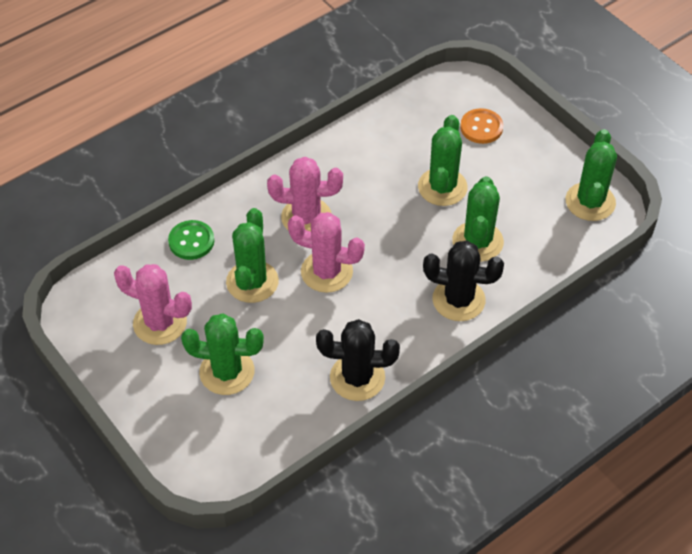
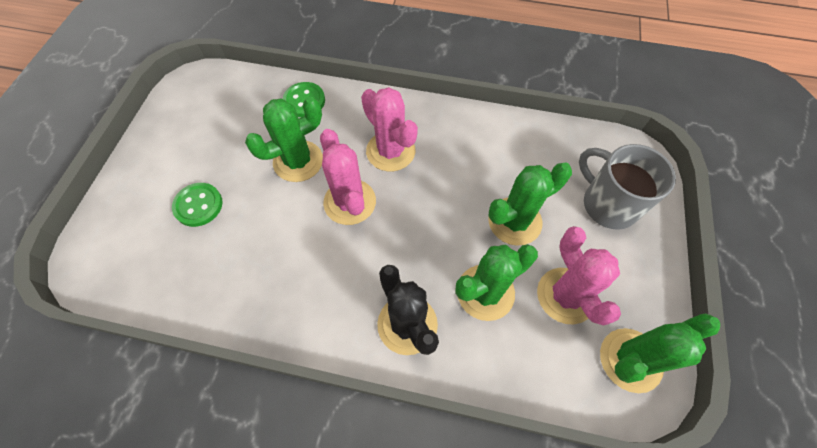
camera: 50 degrees right, 10 degrees up
(160, 323) = (215, 134): pink cactus -> pink cactus (565, 295)
(227, 372) = (198, 205): green cactus -> green button
(357, 377) = (258, 303): black cactus -> none
(481, 127) = (608, 204): orange button -> grey mug

